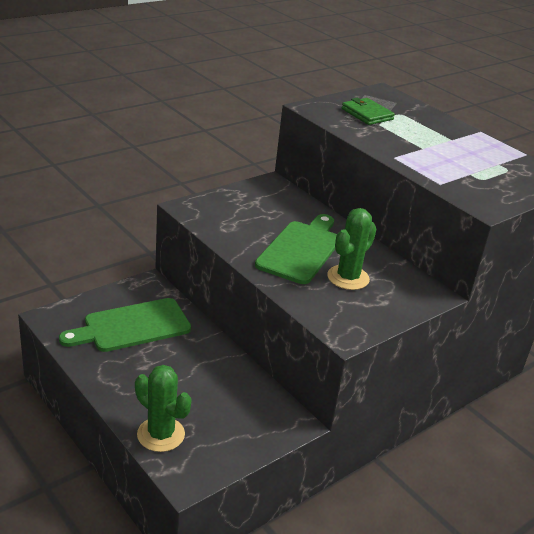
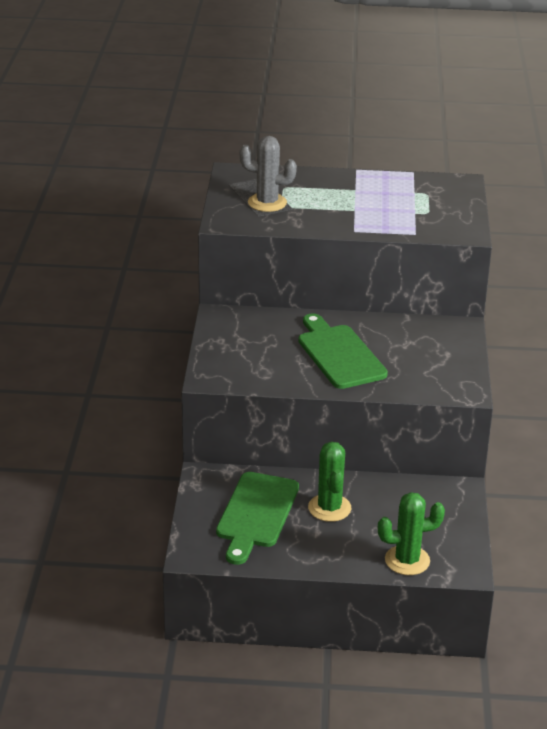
camera: 45 degrees left, 0 degrees up
(348, 278) = (400, 353): green cactus -> green cactus (329, 508)
(367, 114) = (267, 203): green wallet -> grey cactus

